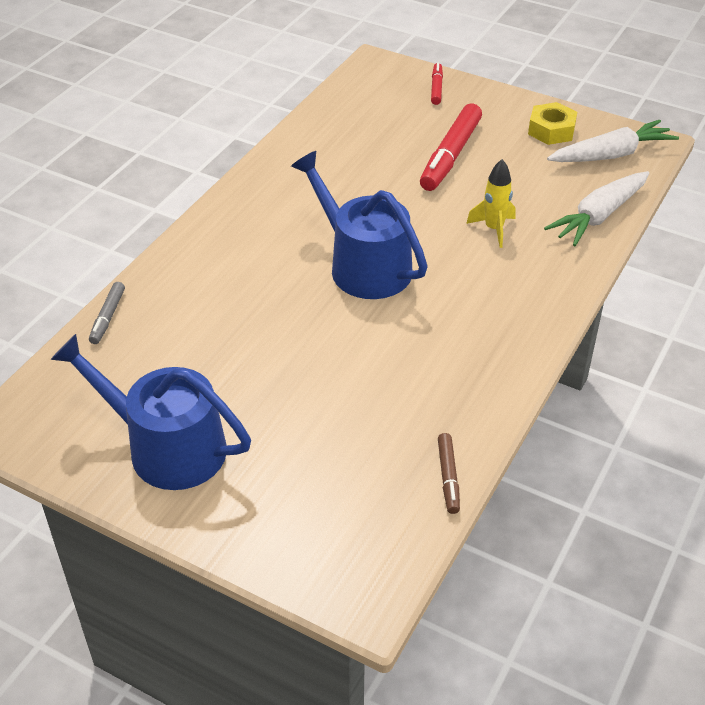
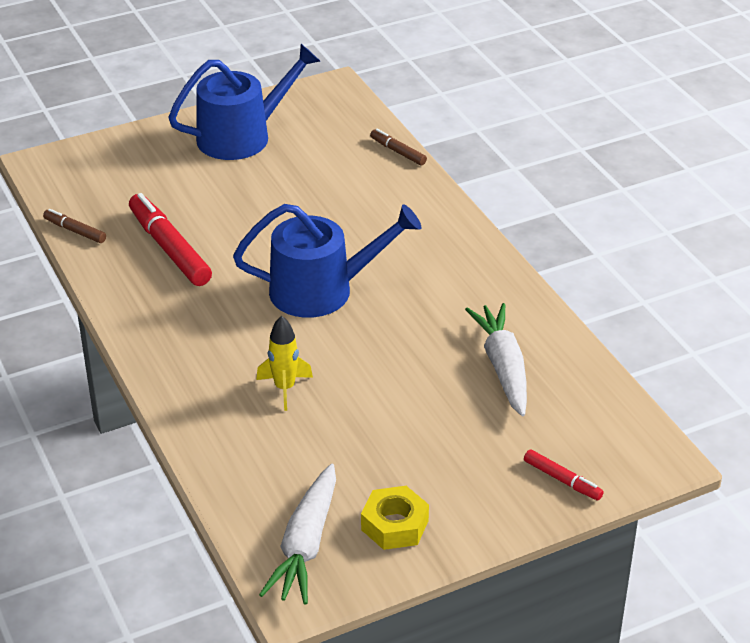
camera: 125 degrees right, 5 degrees down
(108, 317) = (398, 152): grey marker -> brown marker
(450, 156) = (423, 422): red marker -> red marker (169, 248)
(599, 216) = (226, 469): white carrot -> white carrot (503, 367)

